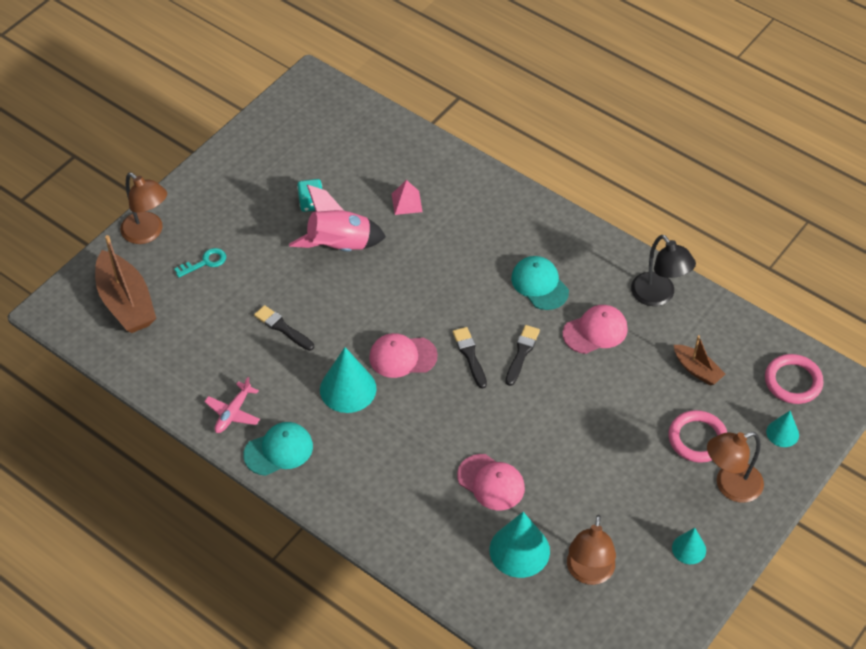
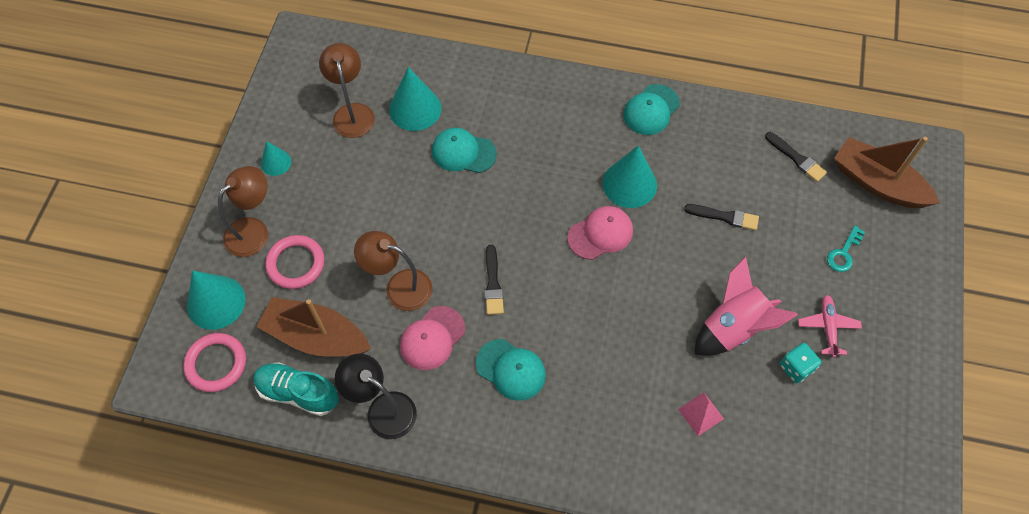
camera: 155 degrees right, 10 degrees up
(148, 233) = (921, 261): brown lamp -> brown lamp (399, 287)
(233, 413) = (709, 125): pink plane -> pink plane (828, 327)
(470, 355) = (540, 261): black brush -> black brush (796, 158)
(491, 482) = (463, 152): pink cap -> turquoise cap
(697, 370) = (316, 336): brown boat -> brown boat, size x1.83
(726, 333) = (298, 393): none -> turquoise shoe
(782, 433) = (216, 302): turquoise cone -> turquoise cone, size x1.77

